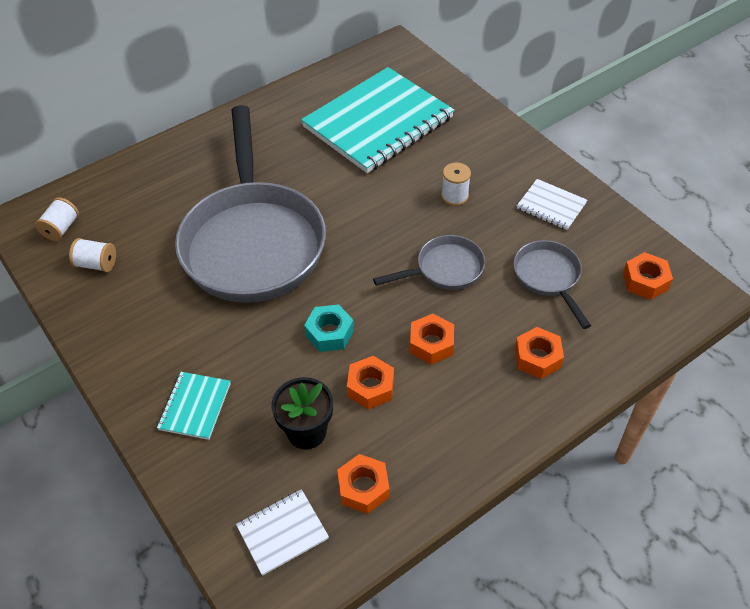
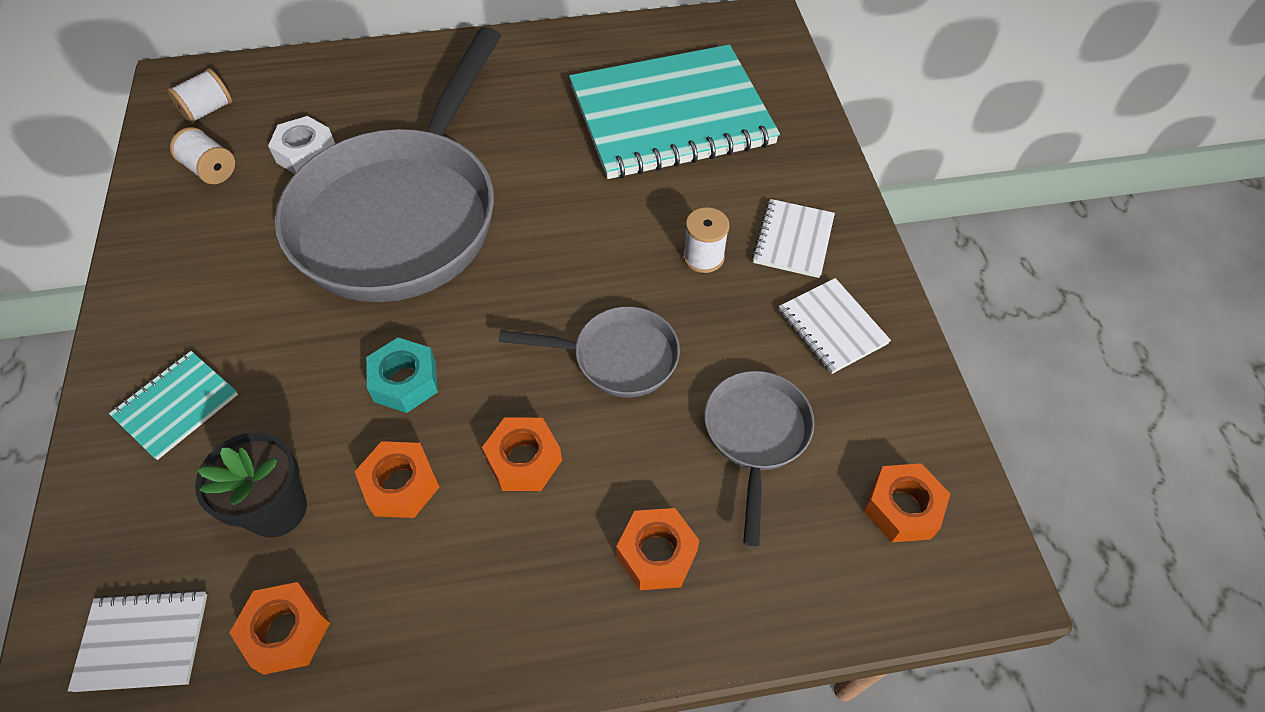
camera: 25 degrees right, 5 degrees up
(156, 230) = (306, 153): none -> white nut
(498, 167) = (793, 240): none -> white notebook

